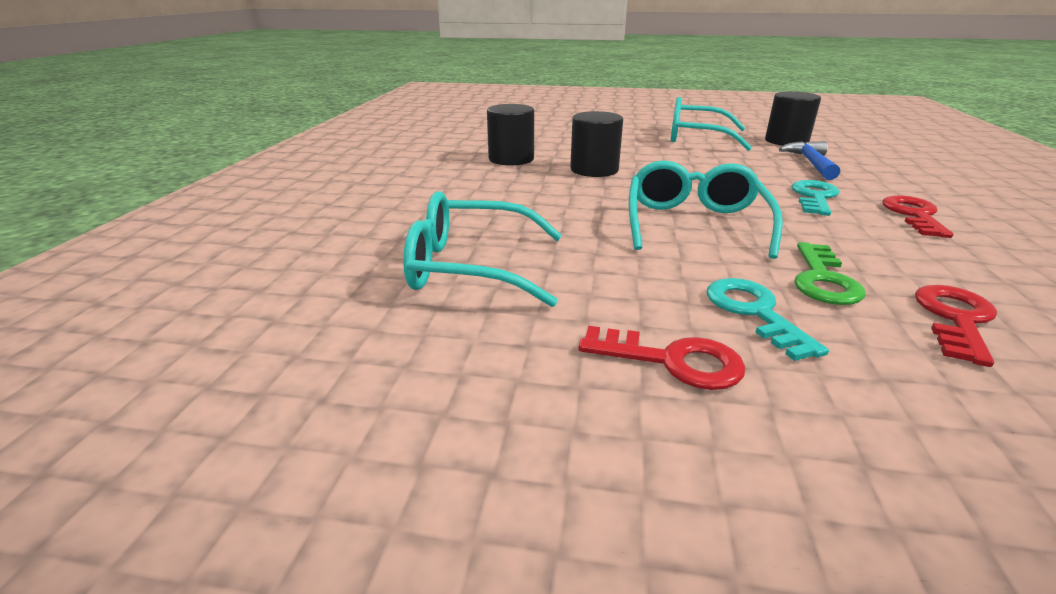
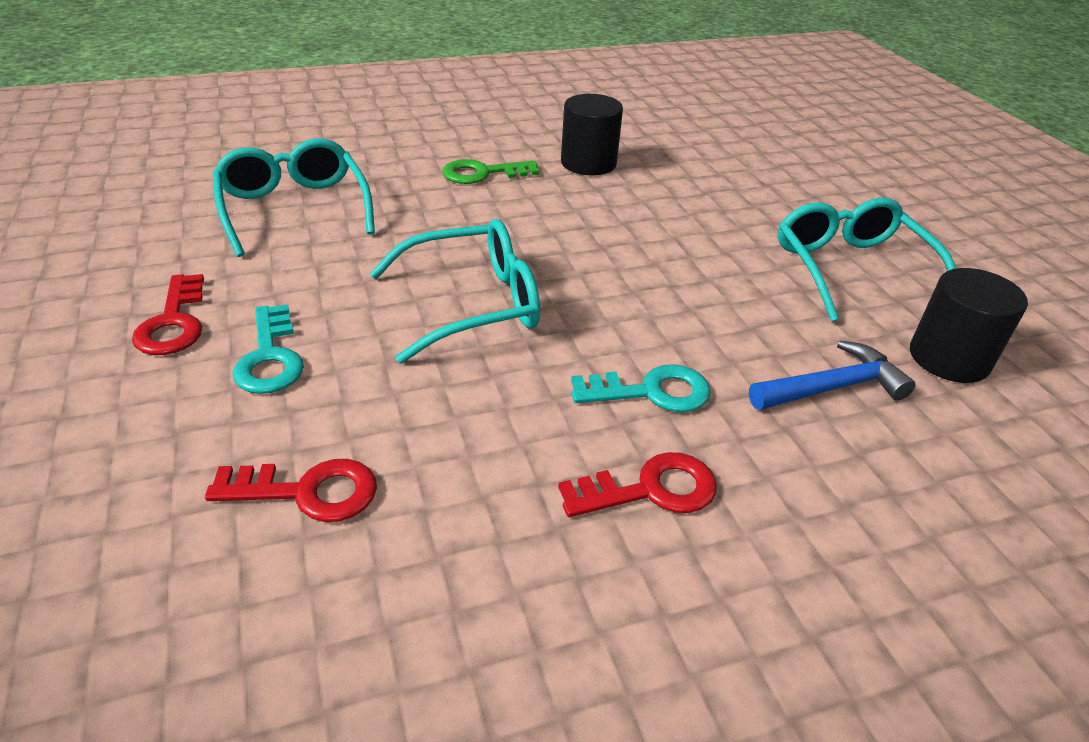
camera: 60 degrees right, 10 degrees up
(594, 170) = (602, 217): black cylinder -> none
(754, 312) = (270, 357): turquoise key -> turquoise key turned 120 degrees clockwise
(823, 280) = (365, 399): green key -> green key (483, 173)

